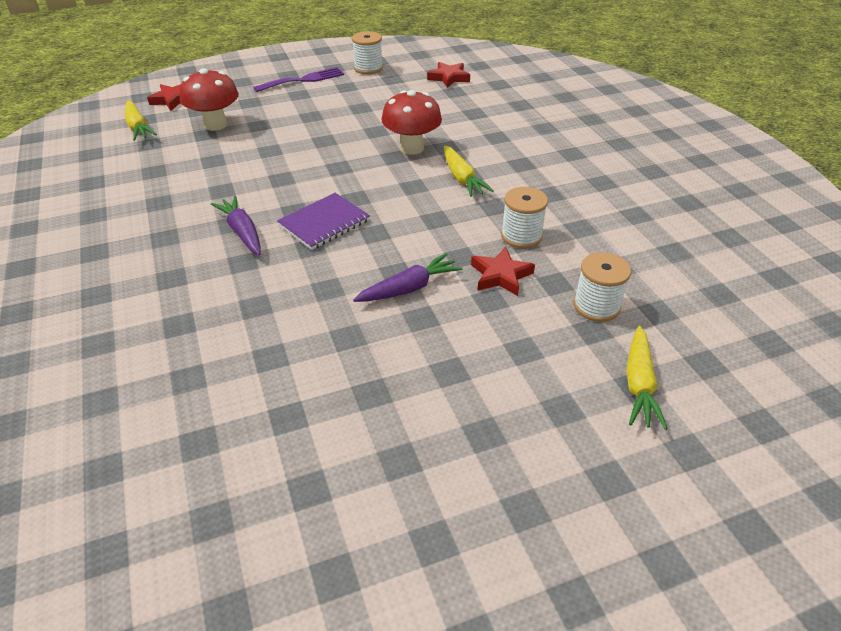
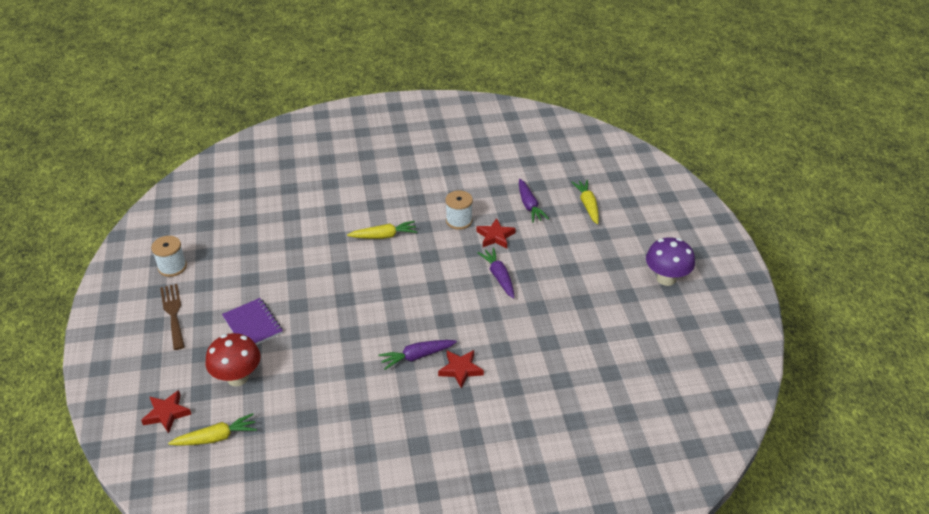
camera: 80 degrees left, 0 degrees up
(303, 80) = (173, 313): purple fork -> brown fork
(324, 223) = (418, 311): purple notebook -> purple notebook (253, 325)
(411, 148) = (331, 256): red mushroom -> none
(449, 78) = (220, 219): red star -> red star (460, 370)
(463, 530) = (666, 278): none -> purple mushroom
(596, 306) = (529, 205): white spool -> purple carrot
(639, 384) = (587, 205): yellow carrot -> yellow carrot turned 120 degrees counterclockwise

